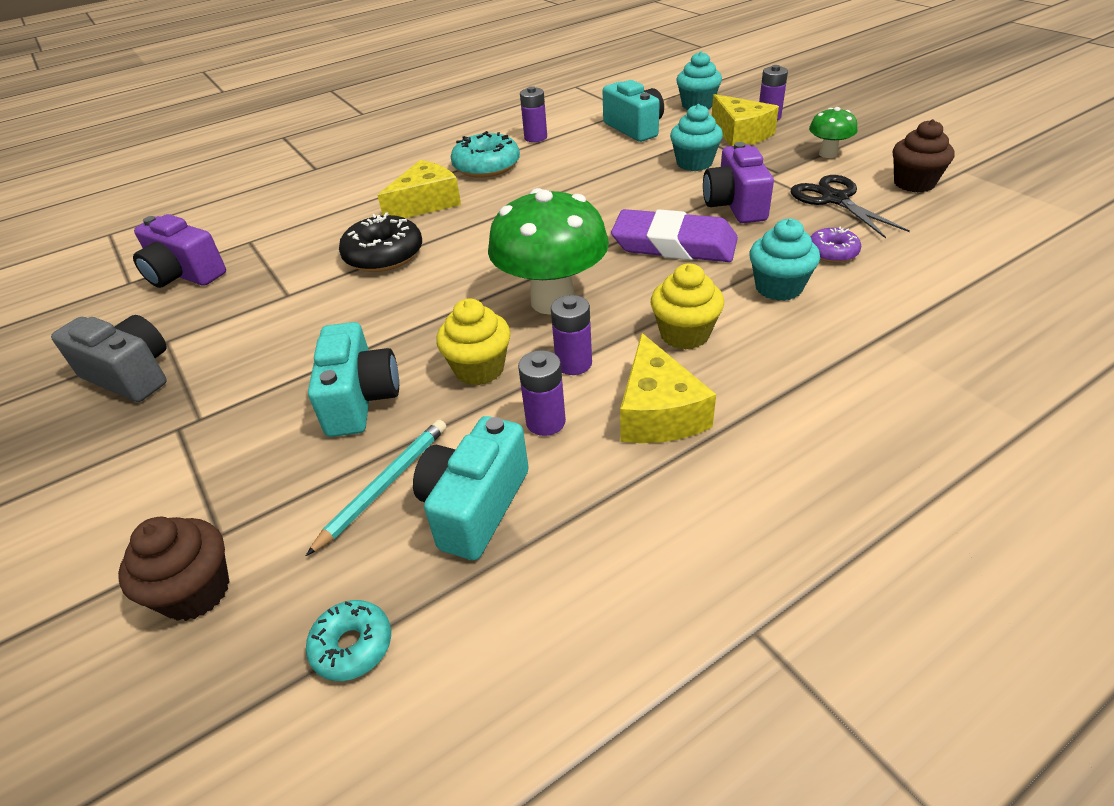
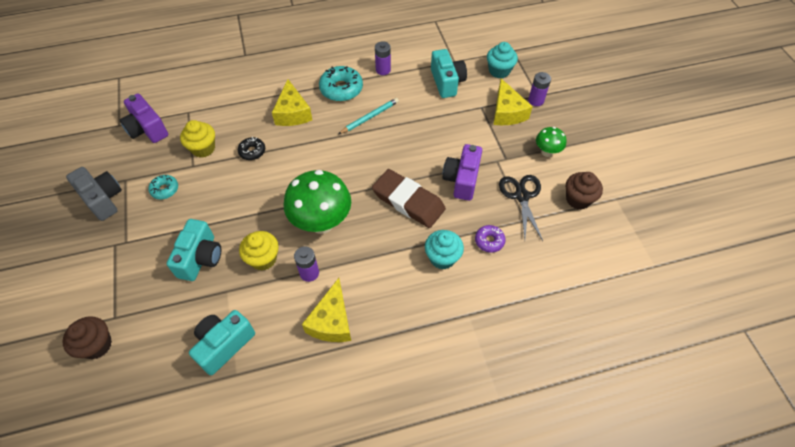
camera: 15 degrees right, 15 degrees up
(352, 646) = (147, 397): turquoise donut -> turquoise donut (165, 189)
(384, 255) = (252, 151): black donut -> black donut, size x0.57
(384, 486) = (191, 317): turquoise pencil -> turquoise pencil (370, 117)
(426, 203) = (292, 113): yellow cheese -> yellow cheese turned 105 degrees clockwise
(545, 422) = (277, 307): purple battery -> none
(674, 244) = (408, 201): purple eraser -> brown eraser
(684, 334) = (374, 273): yellow cupcake -> yellow cupcake (203, 148)
(694, 163) = (462, 131): turquoise cupcake -> none

